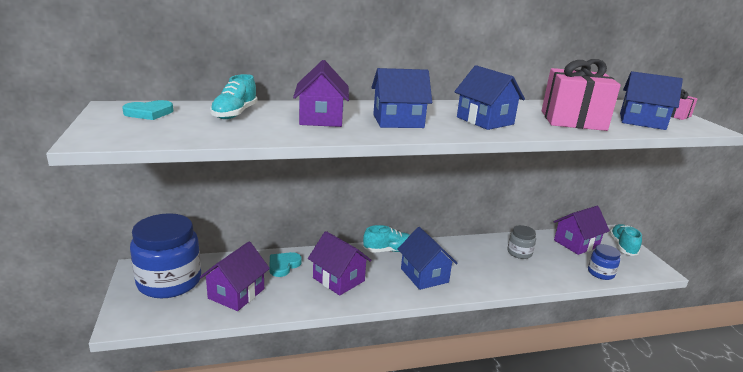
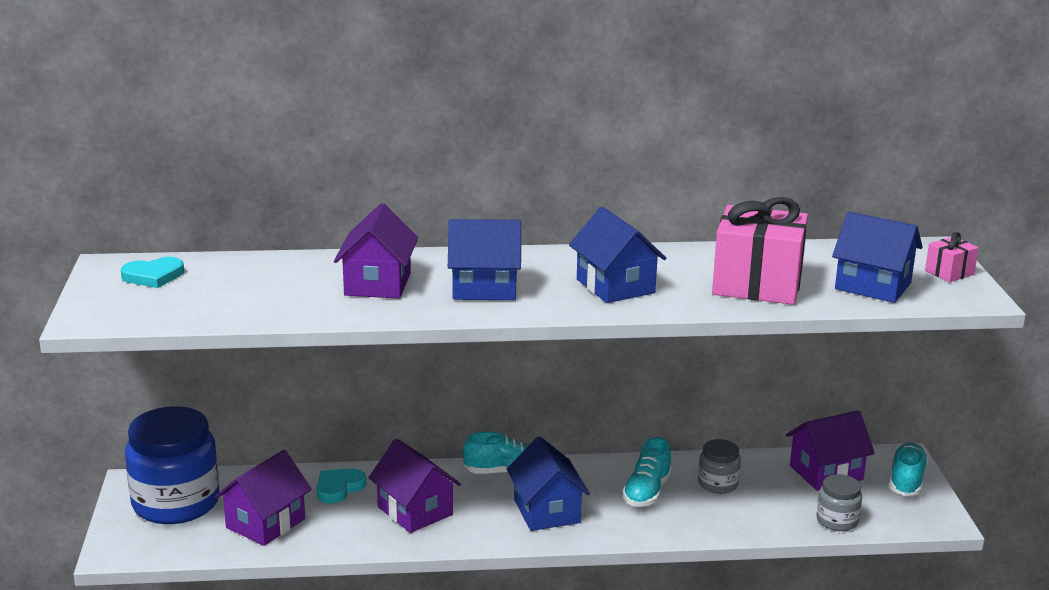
camera: 10 degrees right, 0 degrees up
(235, 114) = (263, 276): turquoise shoe -> turquoise shoe (647, 492)
(600, 273) = (837, 520): blue jar -> grey jar

